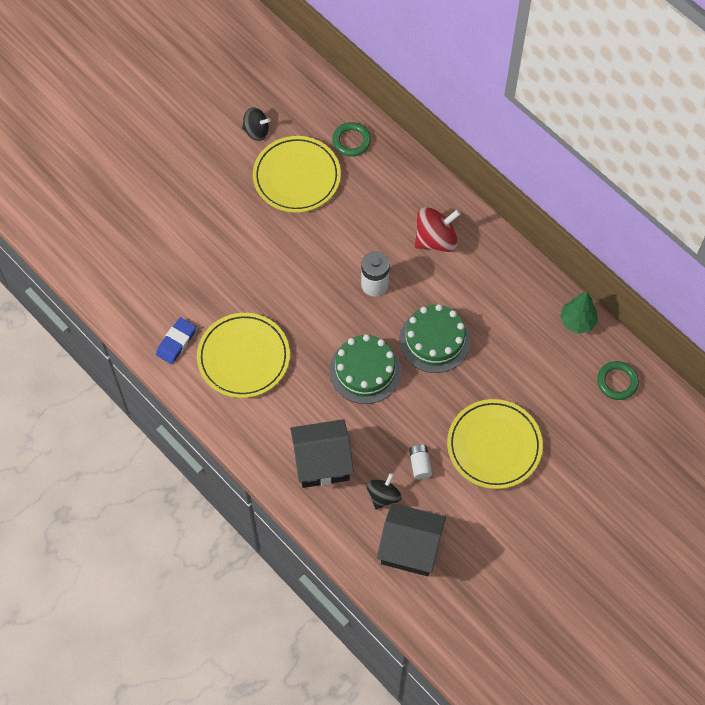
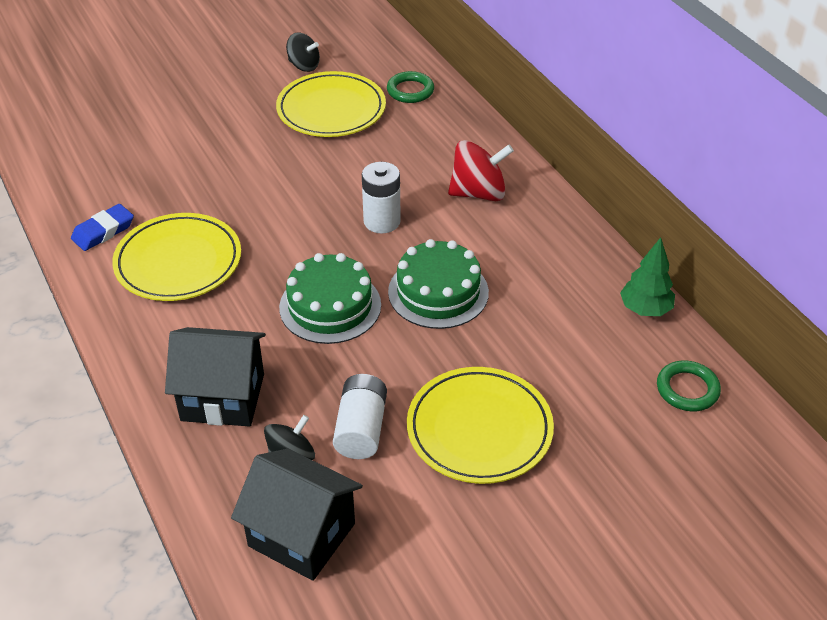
camera: 15 degrees right, 20 degrees down
(420, 464) = (361, 429): white battery -> white battery, size x1.58

